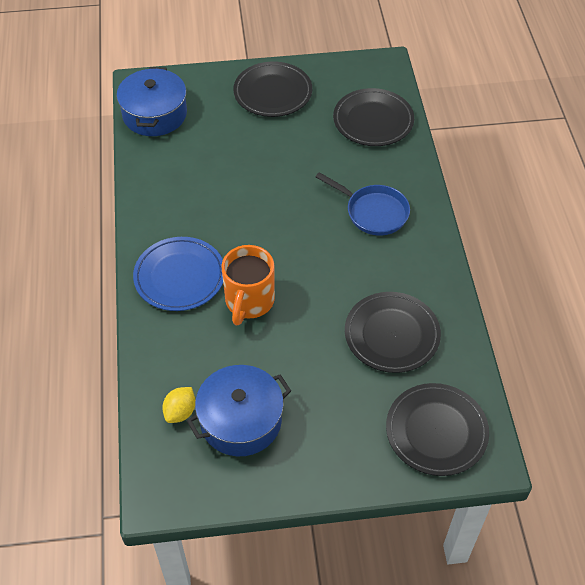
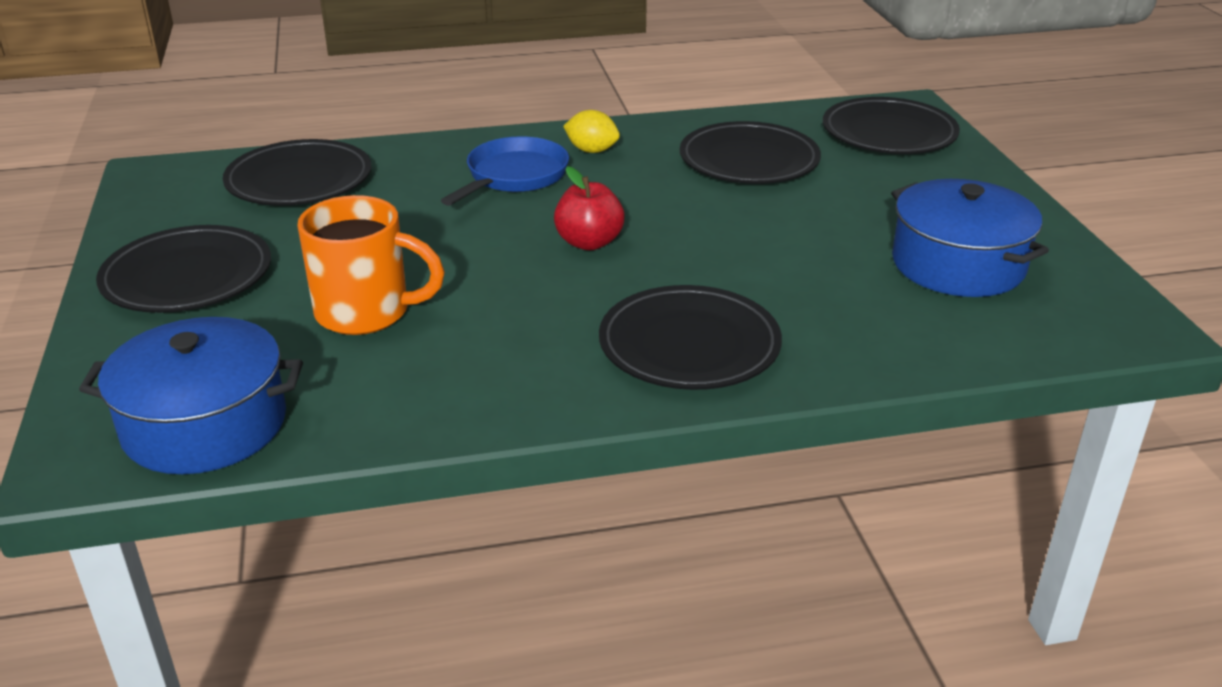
camera: 95 degrees left, 20 degrees down
(179, 277) = (689, 345): blue plate -> black plate
(180, 412) = (976, 319): yellow lemon -> yellow lemon (592, 150)
(249, 302) = (726, 271): orange mug -> orange mug (366, 313)
(288, 243) = (589, 242): none -> red apple

